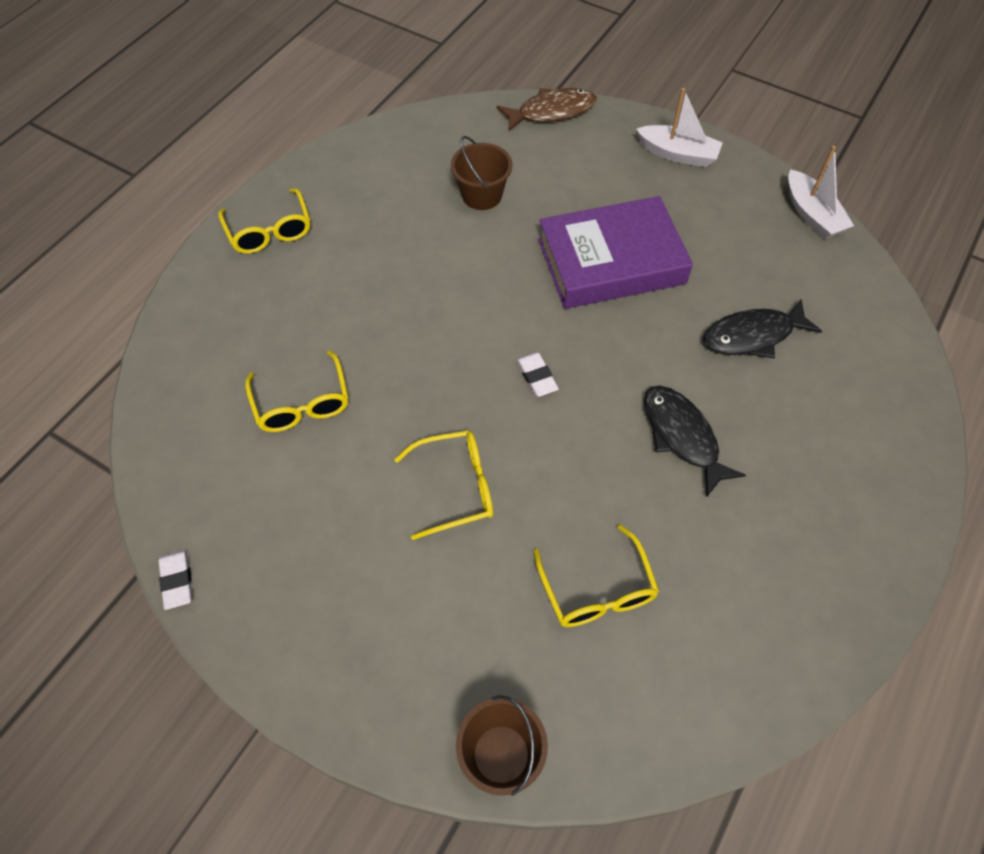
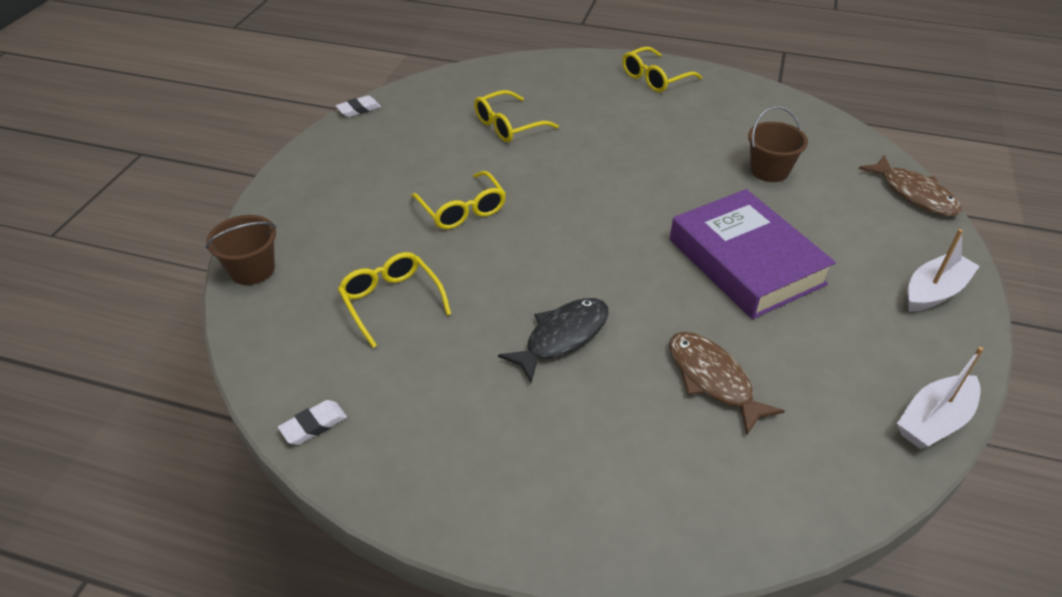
camera: 75 degrees right, 15 degrees down
(536, 376) = (586, 235): white eraser -> white eraser (314, 425)
(597, 590) = (391, 301): yellow glasses -> yellow glasses turned 90 degrees clockwise
(677, 154) = (934, 291): white boat -> white boat turned 135 degrees counterclockwise
(753, 336) = (713, 379): black fish -> brown fish

